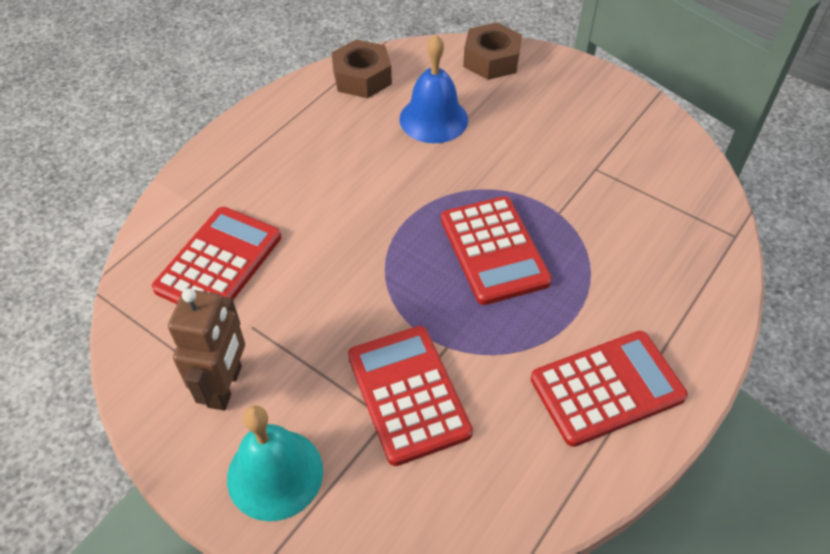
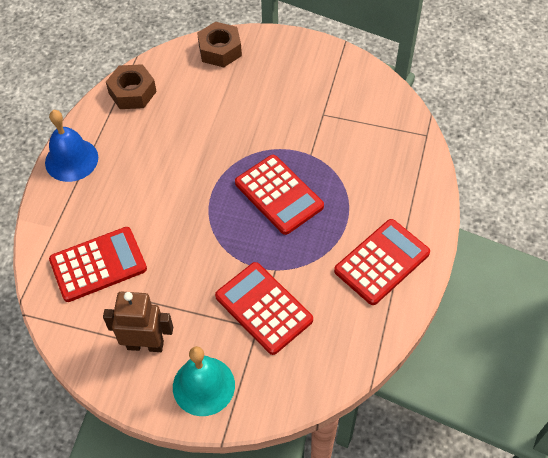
camera: 20 degrees left, 5 degrees up
(219, 263) = (98, 264): red calculator -> red calculator turned 60 degrees clockwise
(225, 386) = (145, 344): brown robot -> brown robot turned 75 degrees counterclockwise
(433, 119) = (198, 110): blue bell -> blue bell (71, 160)

